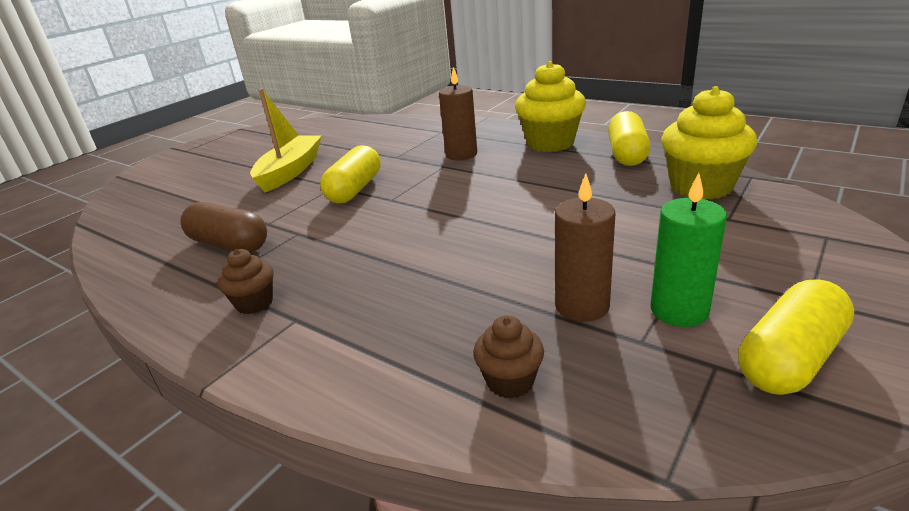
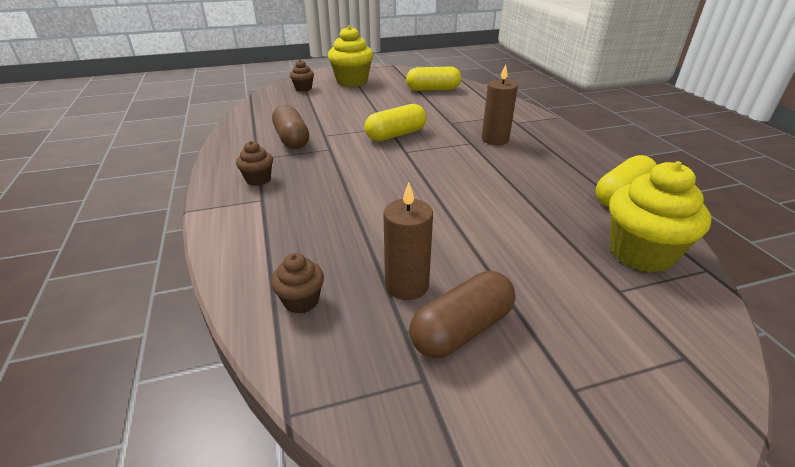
camera: 35 degrees right, 5 degrees up
(154, 189) = (303, 88): none -> brown cupcake
(290, 171) = (379, 106): yellow boat -> none
(550, 143) = (572, 159): yellow cupcake -> yellow cupcake (352, 82)
(679, 310) = (462, 329): green candle -> brown capsule
(790, 358) = (481, 414): yellow capsule -> yellow capsule (433, 89)

